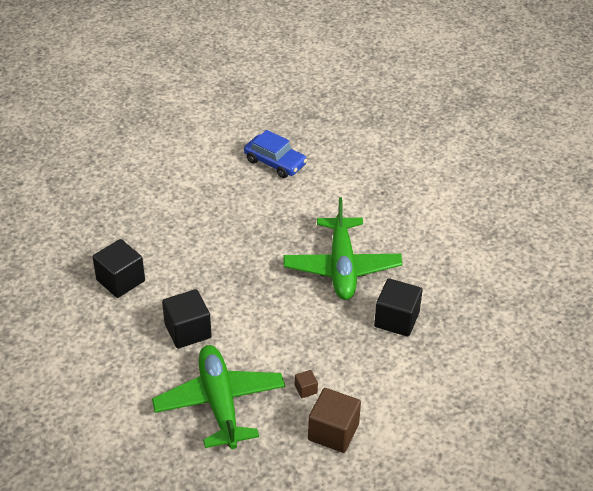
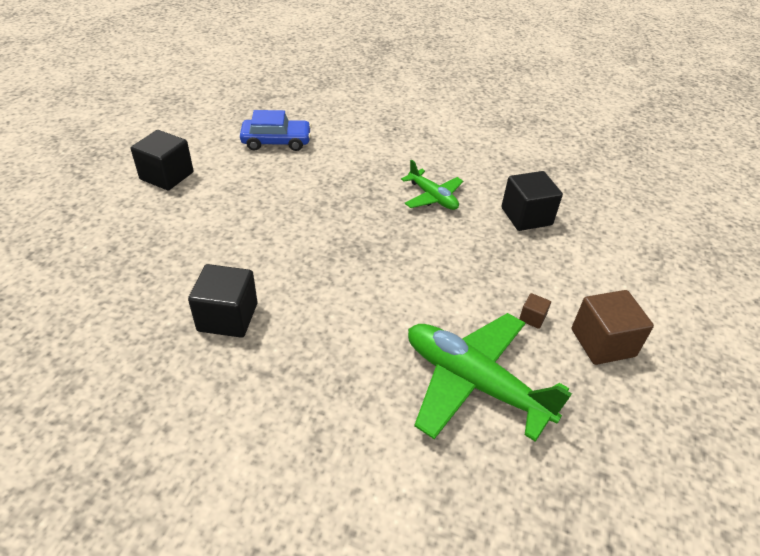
camera: 40 degrees left, 0 degrees up
(188, 331) = (358, 328): black cube -> black cube (167, 176)
(342, 267) = (432, 197): green plane -> green plane, size x0.56

